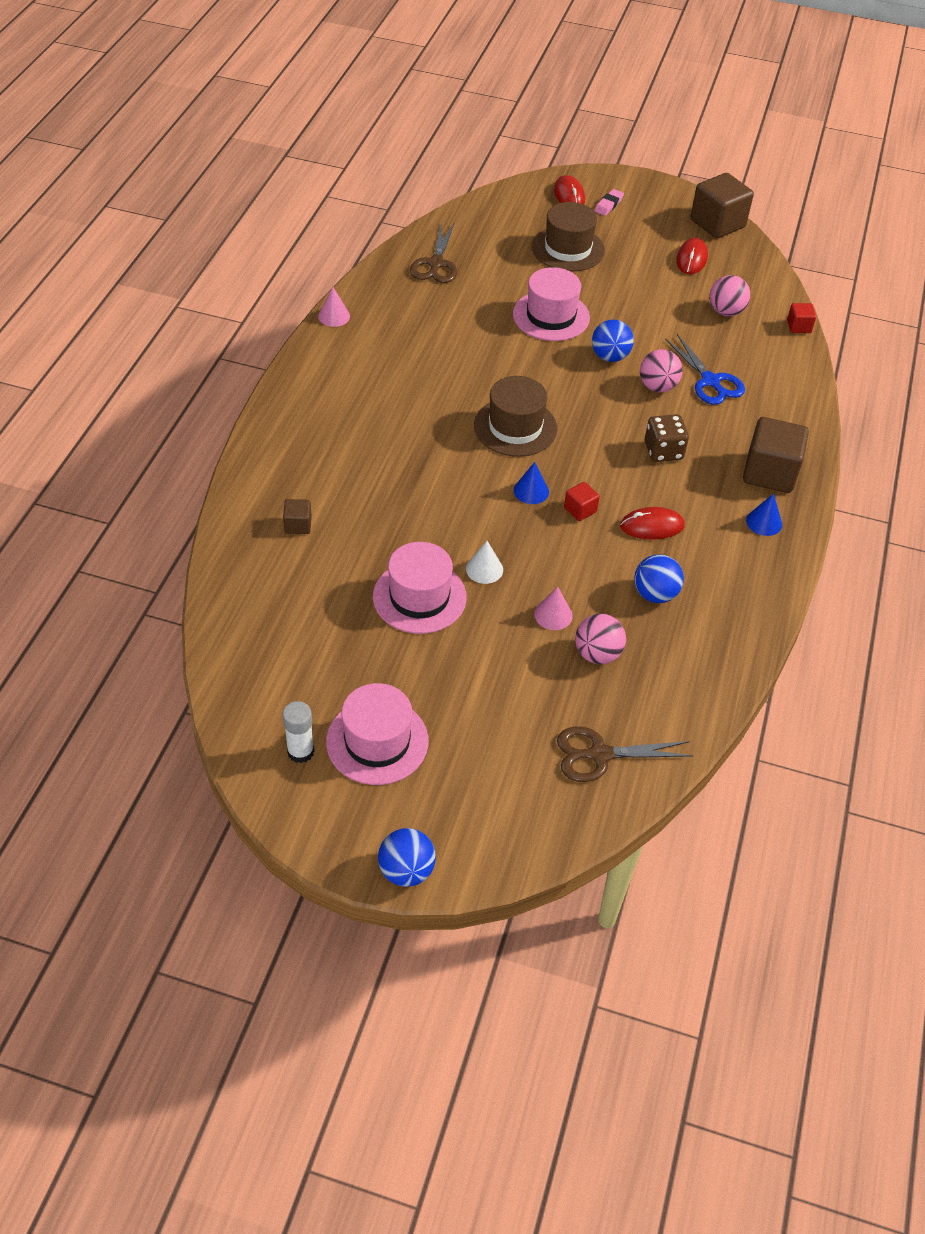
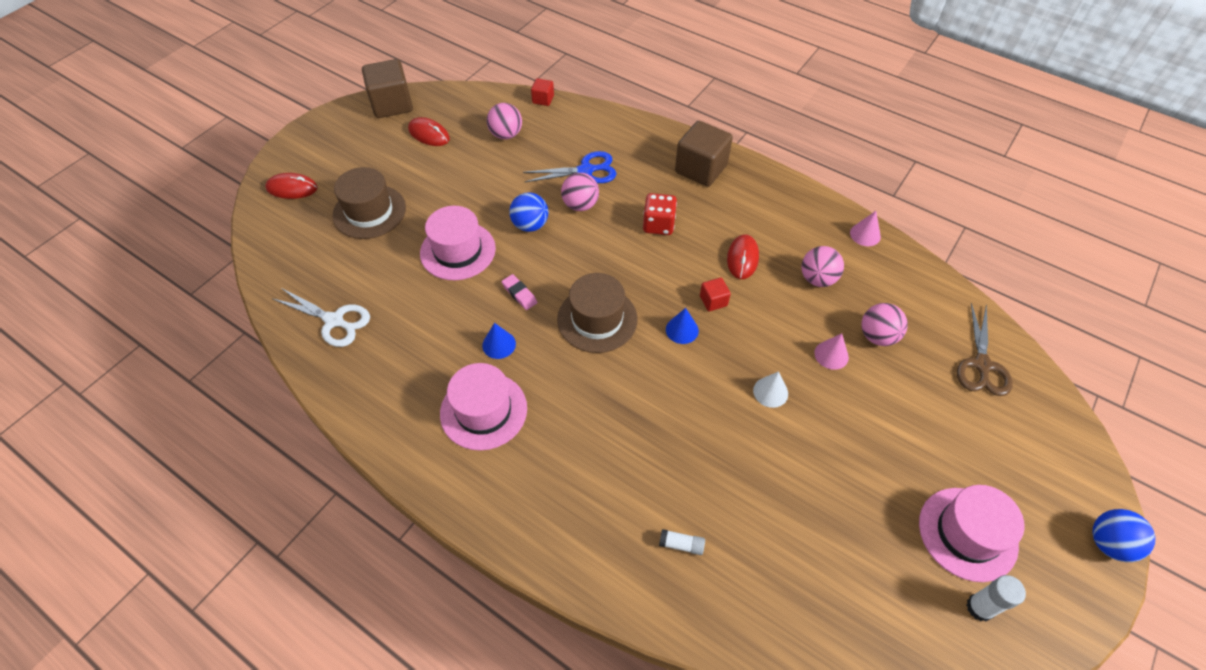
camera: 70 degrees left, 5 degrees up
(298, 525) = (681, 544): brown cube -> white glue stick
(334, 316) = (371, 436): pink cone -> pink cone (865, 234)
(419, 597) = (796, 454): pink hat -> pink hat (483, 411)
(436, 263) = (334, 321): brown scissors -> white scissors
(608, 205) = (323, 165): pink eraser -> pink eraser (519, 294)
(655, 594) = (817, 279): blue ball -> pink ball
(663, 451) = (658, 225): brown dice -> red dice
(764, 522) = (752, 189): blue cone -> blue cone (499, 344)

